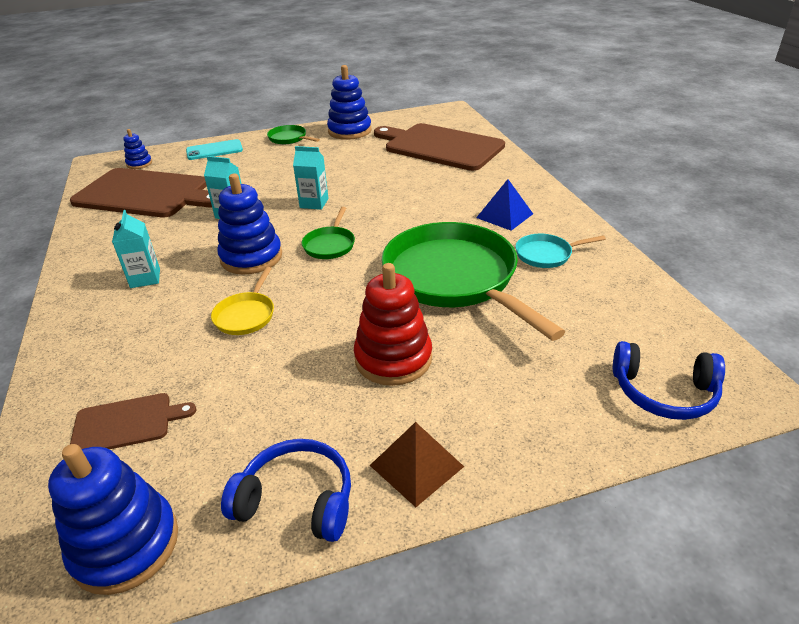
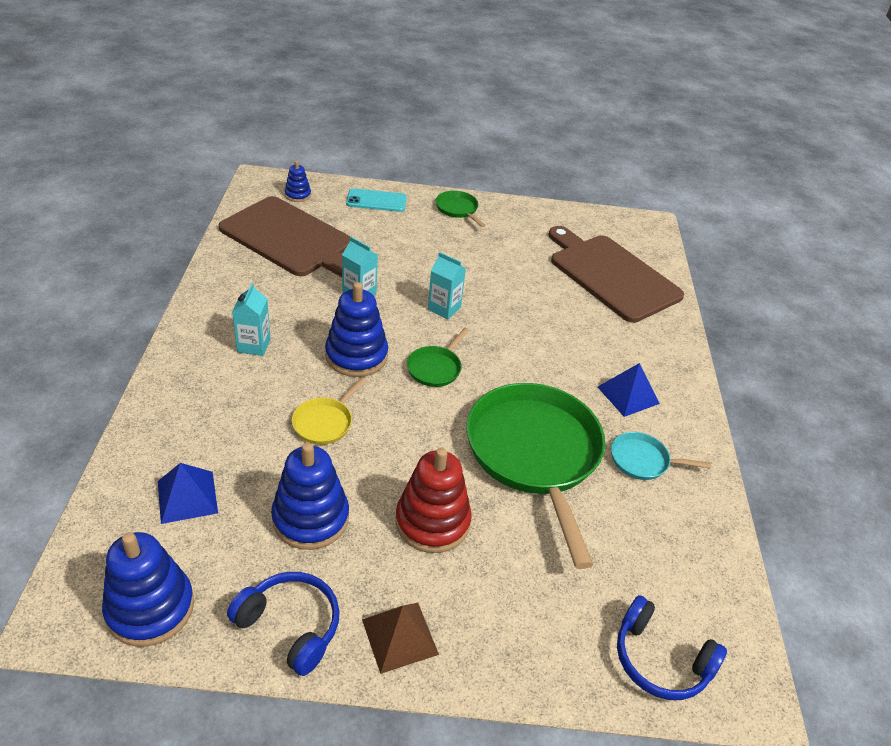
camera: 15 degrees right, 5 degrees up
(126, 423) = (187, 497): brown cutting board -> blue pyramid
(349, 131) = (525, 219): blue stacking toy -> blue stacking toy (310, 518)

